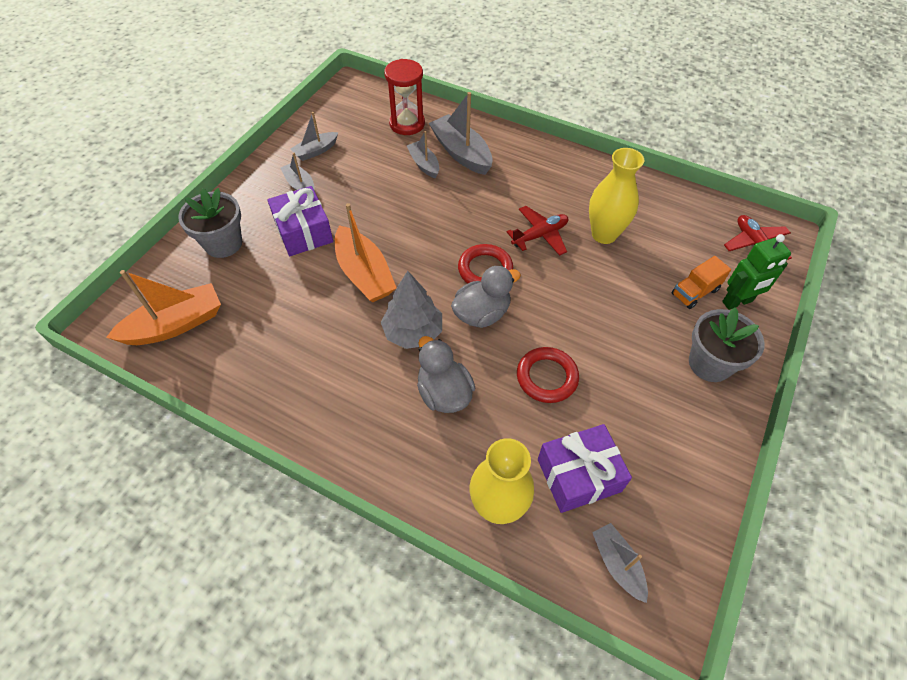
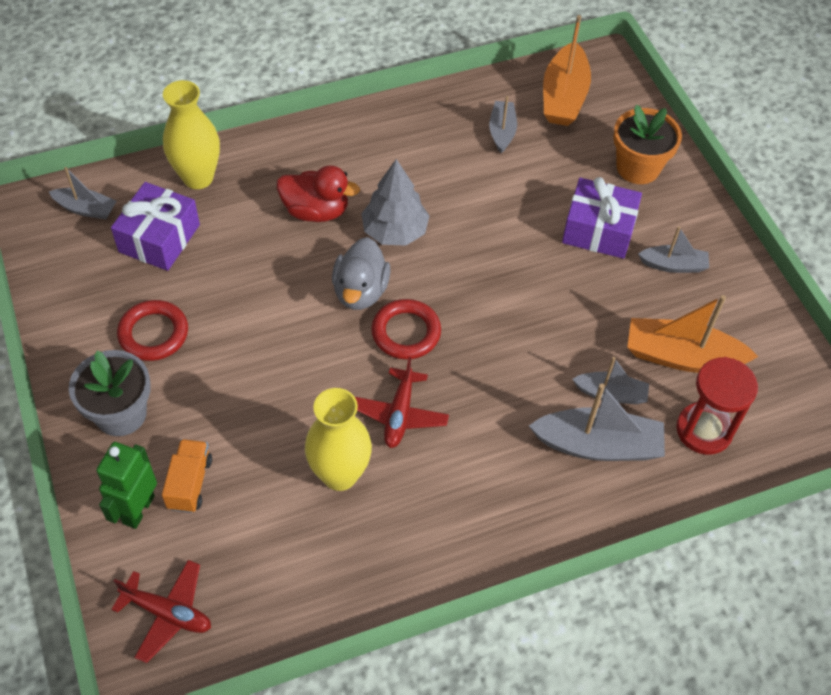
camera: 130 degrees right, 0 degrees up
(223, 243) = (638, 168): grey flower pot -> orange flower pot
(316, 151) = (724, 311): grey boat -> grey boat (502, 131)
(364, 274) = (496, 241): orange boat -> orange boat (682, 356)
(444, 393) = (316, 211): grey duck -> red duck
(547, 377) = (251, 285): red ring -> red ring (153, 333)

